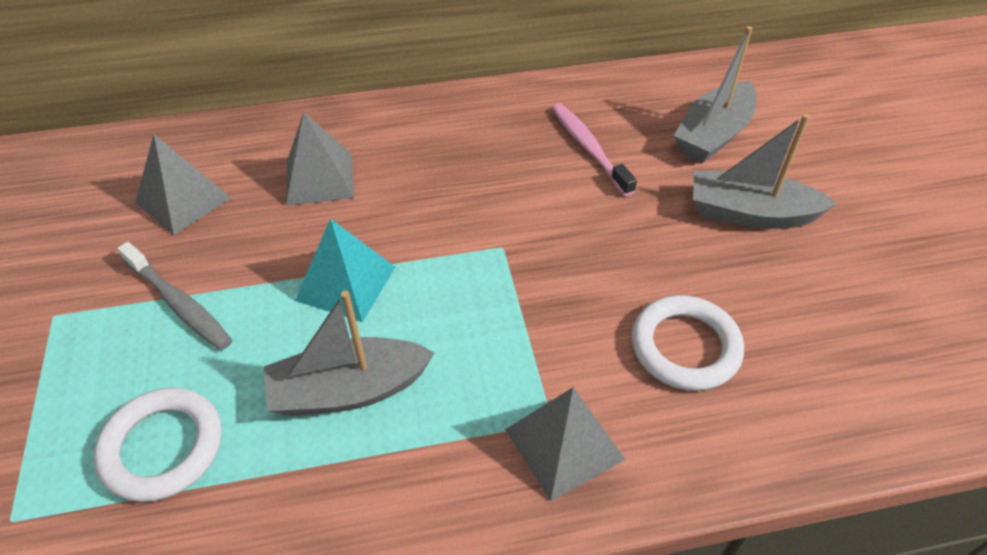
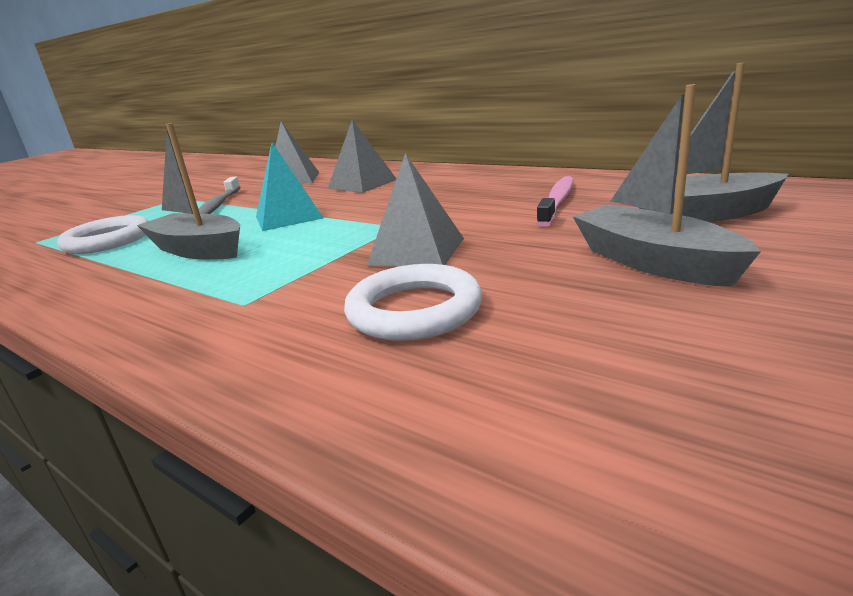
camera: 50 degrees right, 25 degrees down
(564, 444) = (223, 317): grey pyramid -> grey pyramid (417, 251)

